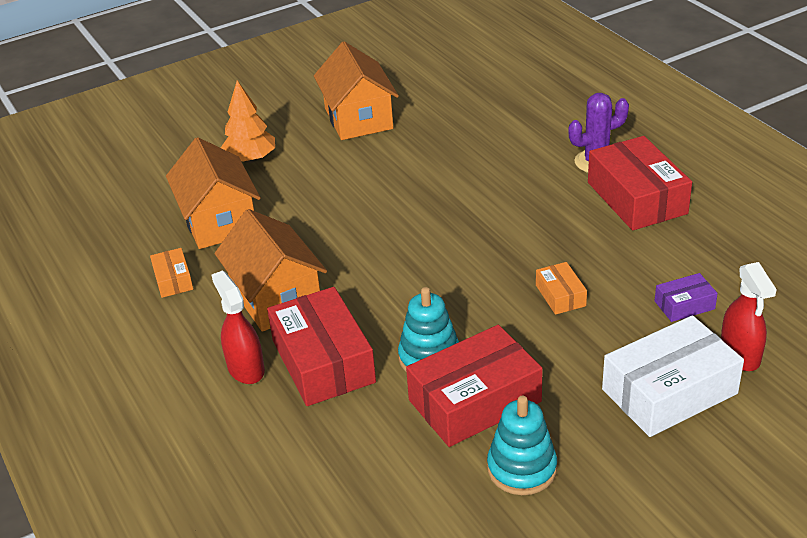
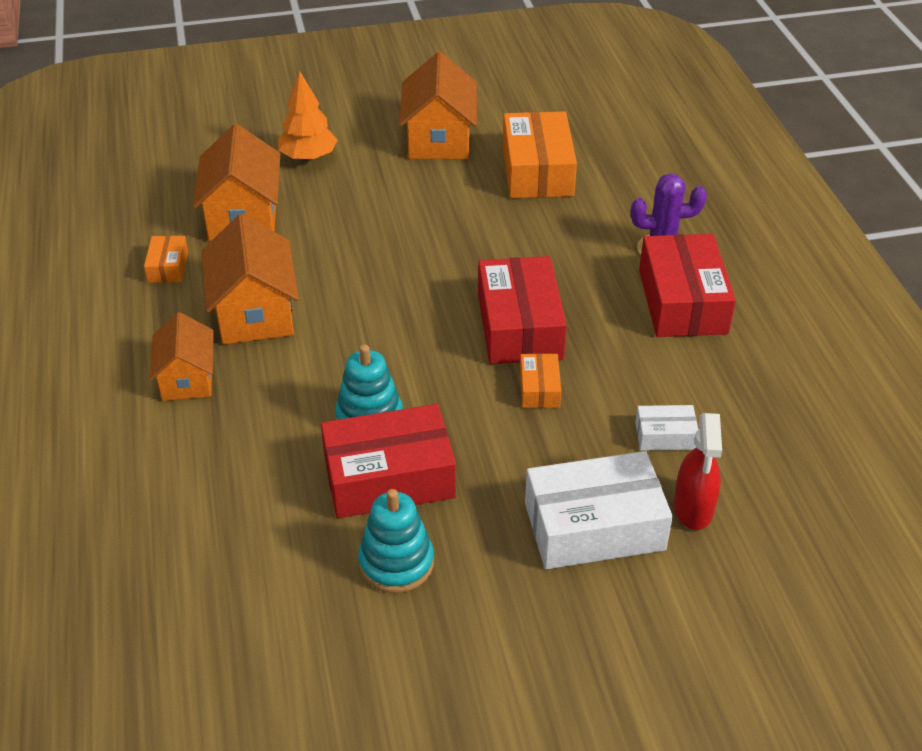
camera: 15 degrees right, 5 degrees up
(245, 368) = (187, 378): red spray bottle -> orange house
(323, 361) = (264, 392): red box -> red box (519, 326)
(457, 124) = (537, 170): none -> orange box
(684, 305) = (665, 436): purple box -> white box

